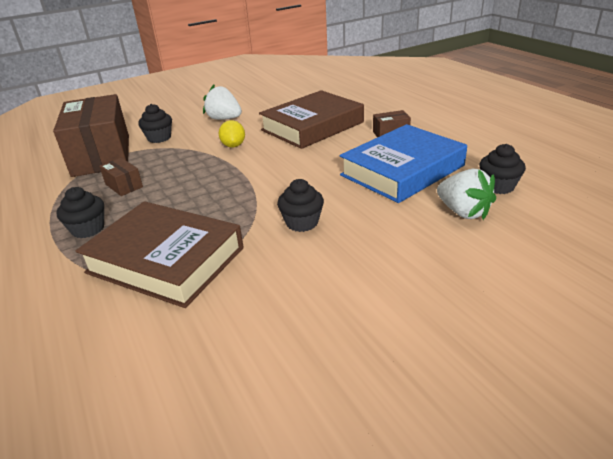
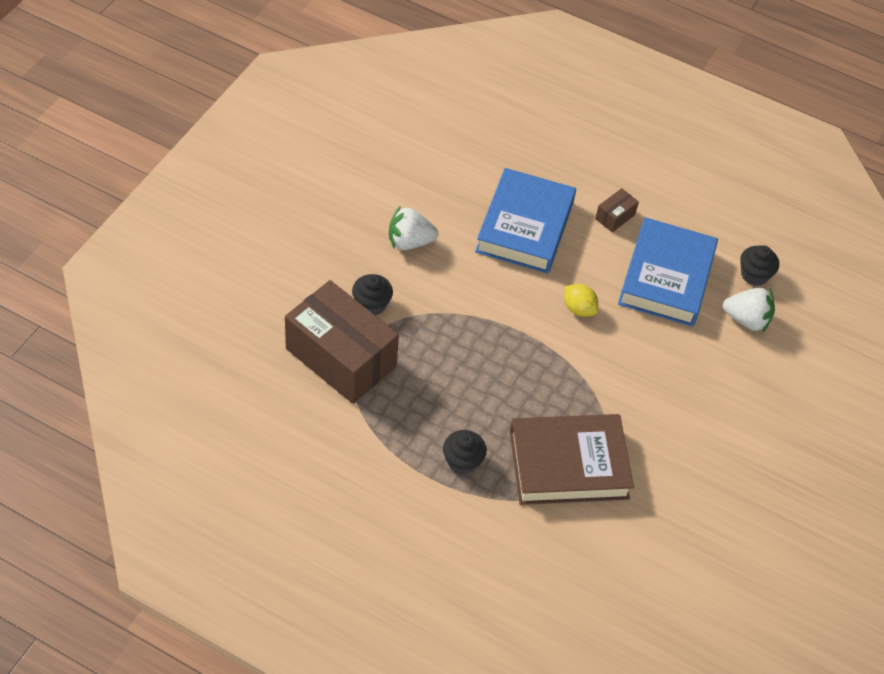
camera: 40 degrees left, 20 degrees up
(124, 185) = (426, 395): brown box -> none
(233, 145) = (472, 291): yellow lemon -> yellow lemon (579, 309)
(302, 222) = (635, 380): black cupcake -> none
(312, 126) = (525, 227): brown book -> blue book

